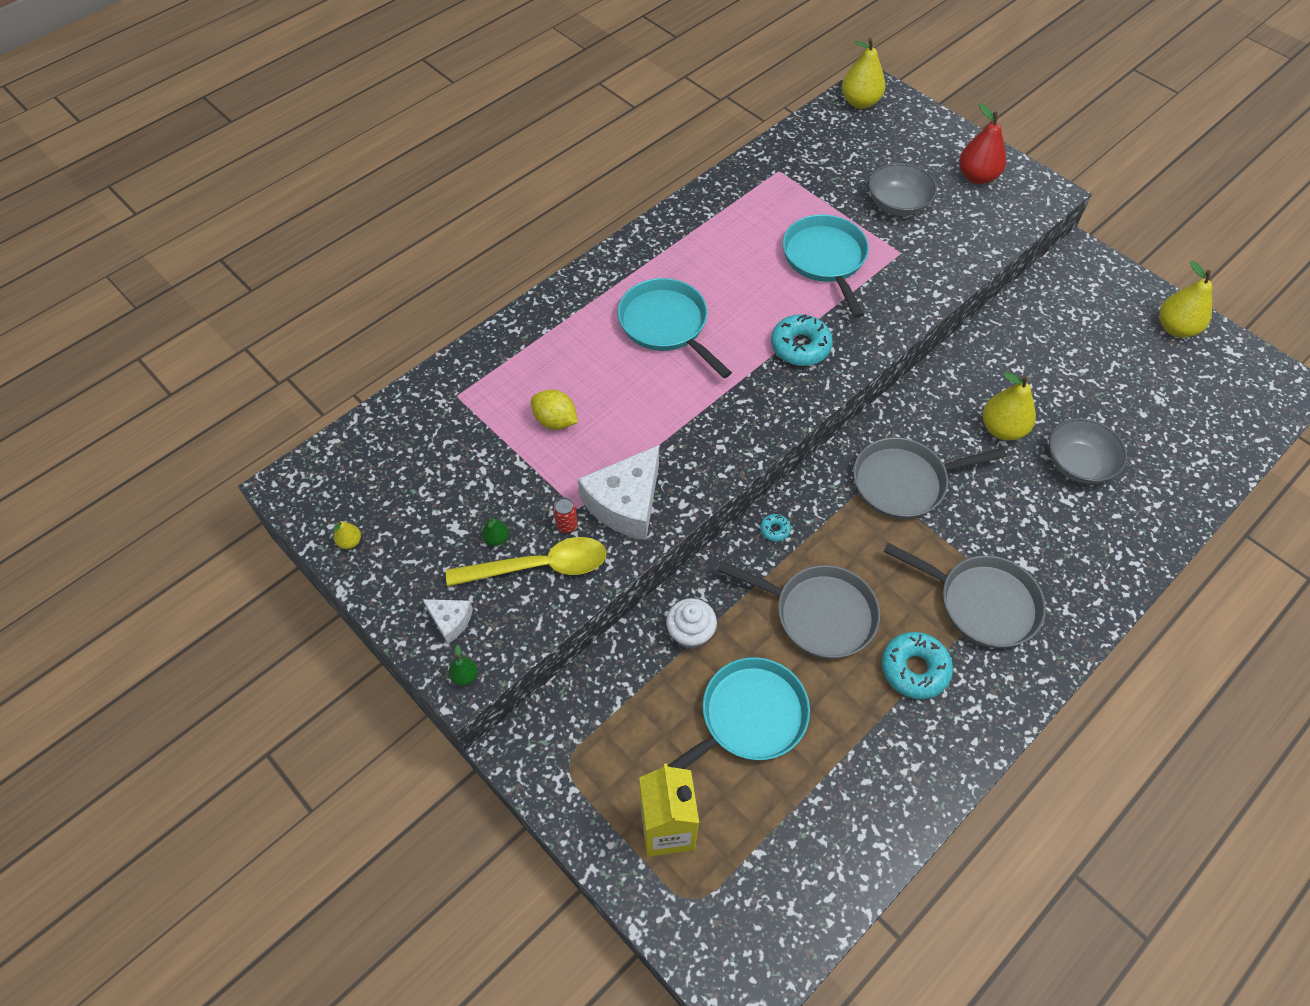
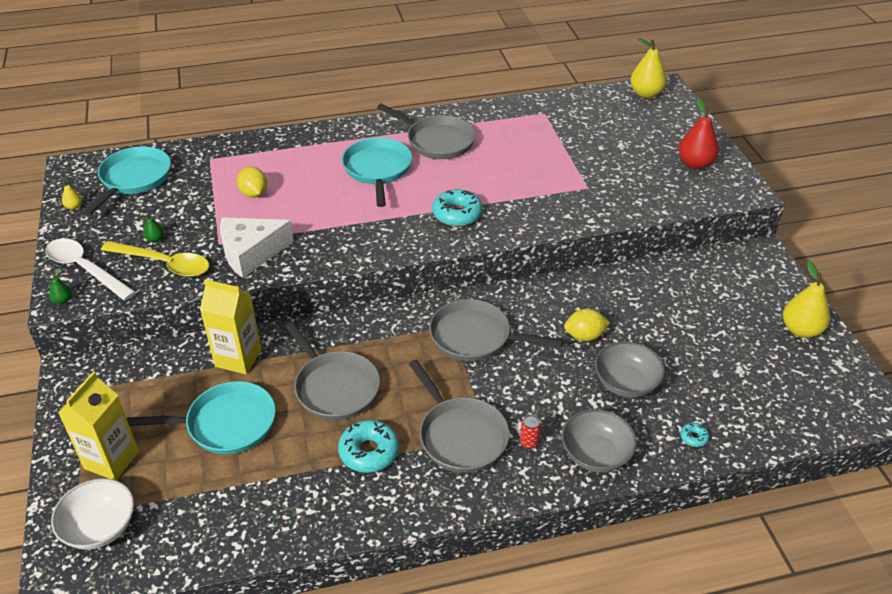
camera: 30 degrees right, 15 degrees down
(450, 621) = (85, 269): white cheese -> white spoon
(567, 525) = (203, 250): red can -> red can (529, 442)
(690, 633) = (238, 358): white cupcake -> yellow carton
(697, 257) = (437, 141): none -> grey pan
(728, 911) = (100, 527): none -> white bowl
(775, 530) = (353, 325): turquoise donut -> turquoise donut (693, 437)
(825, 260) = (526, 172): turquoise pan -> turquoise pan (133, 179)
(897, 204) = (614, 159): grey bowl -> grey bowl (596, 454)
(1002, 429) = (584, 336): yellow pear -> yellow lemon

